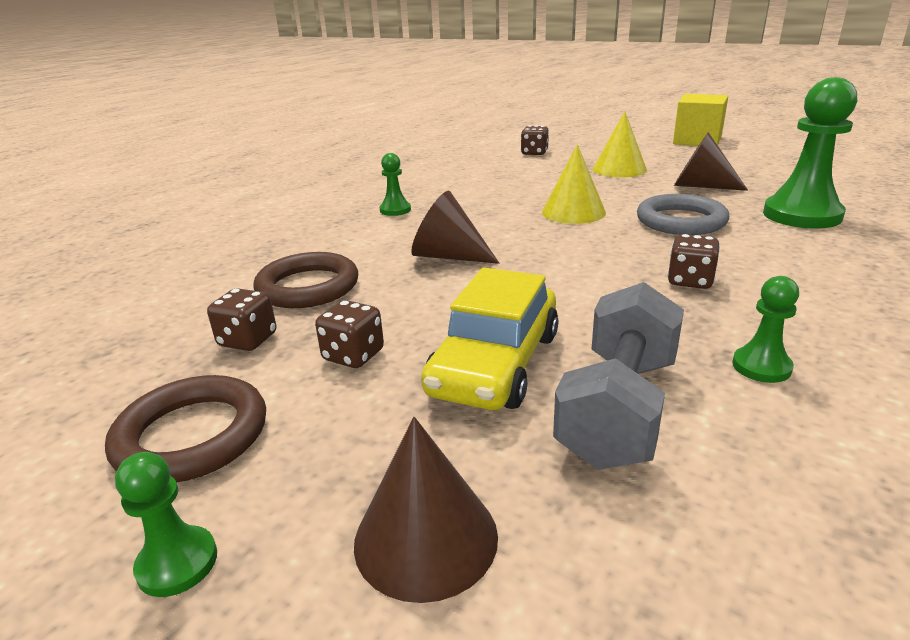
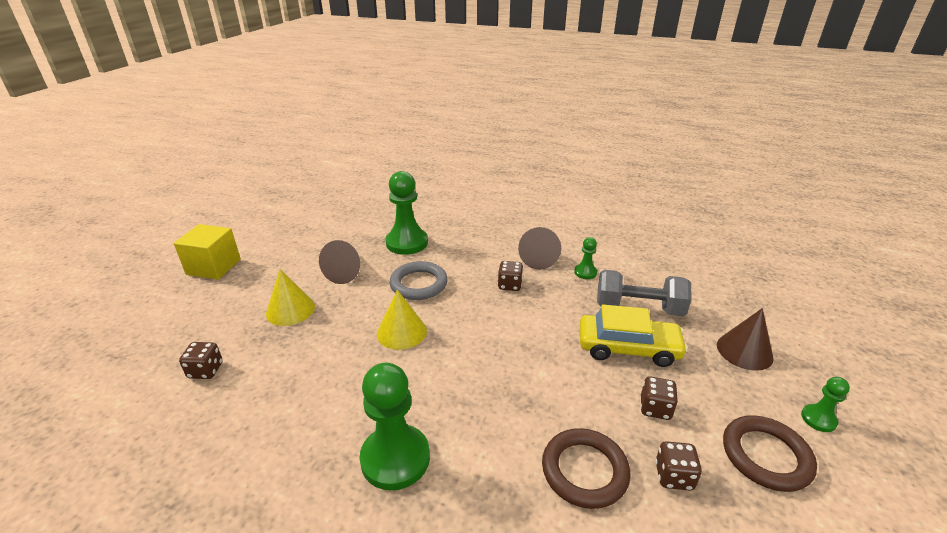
camera: 105 degrees left, 5 degrees up
(395, 210) = (395, 458): green pawn -> green pawn, size x2.05
(448, 256) = (502, 392): brown cone -> brown cone (539, 259)

